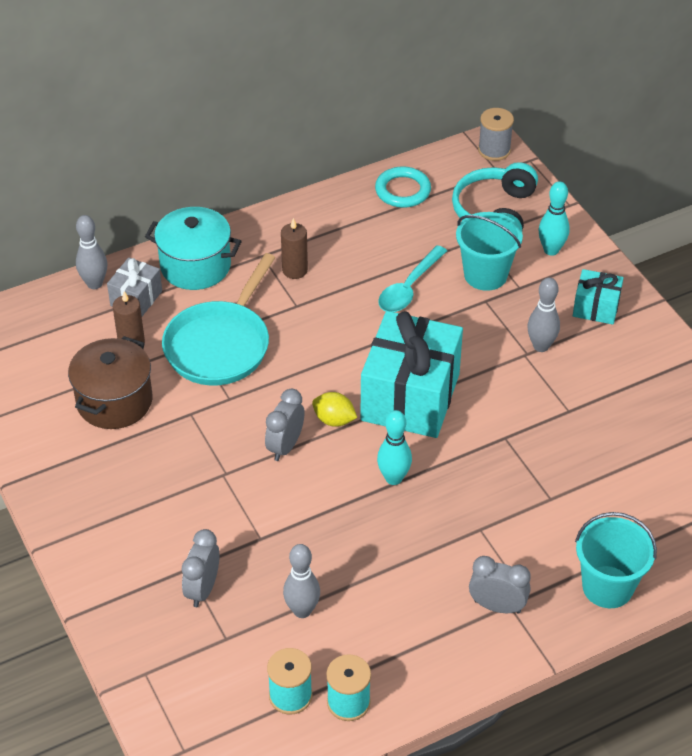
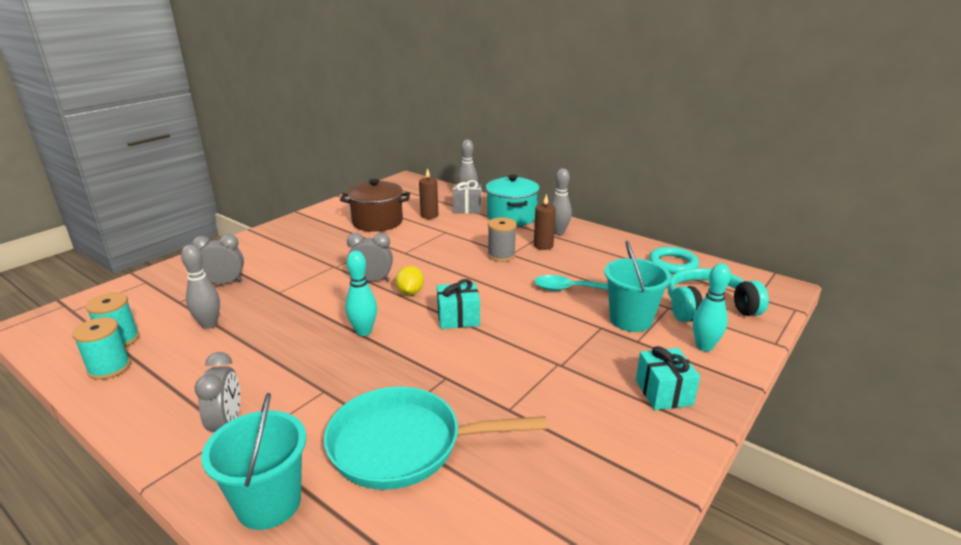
camera: 65 degrees right, 20 degrees down
(220, 345) = (450, 239): turquoise pan -> turquoise pan (404, 445)
(410, 397) = (458, 318): turquoise gift -> turquoise gift, size x0.49
(494, 150) = (777, 290): grey spool -> grey spool (501, 255)
(541, 346) = (577, 370): grey bowling pin -> grey bowling pin (558, 232)

